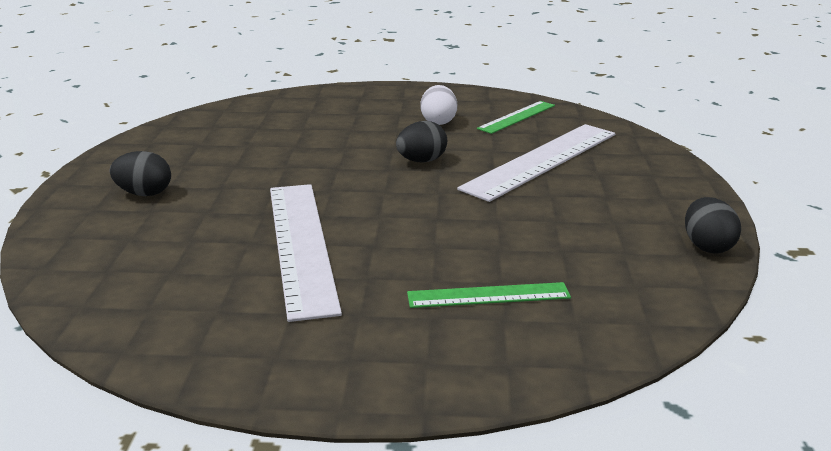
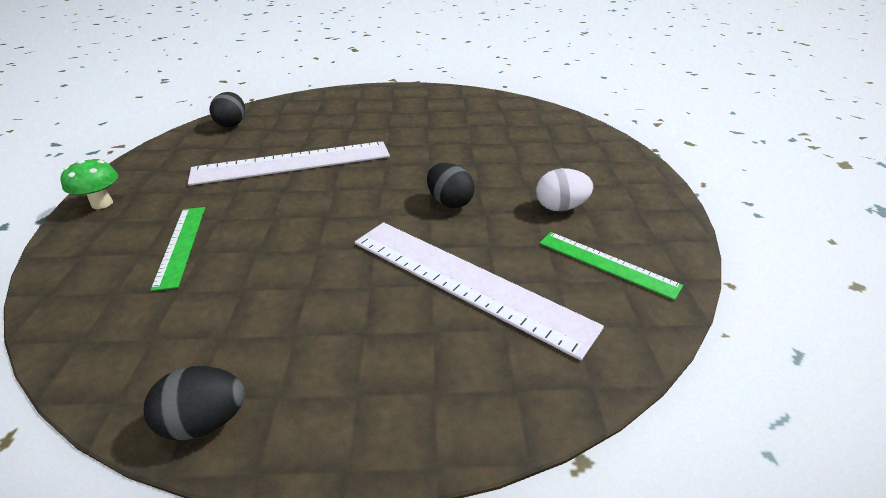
camera: 85 degrees right, 10 degrees up
(144, 194) = (378, 107): black egg -> black egg (232, 124)
(377, 383) = (102, 203): none -> green mushroom

